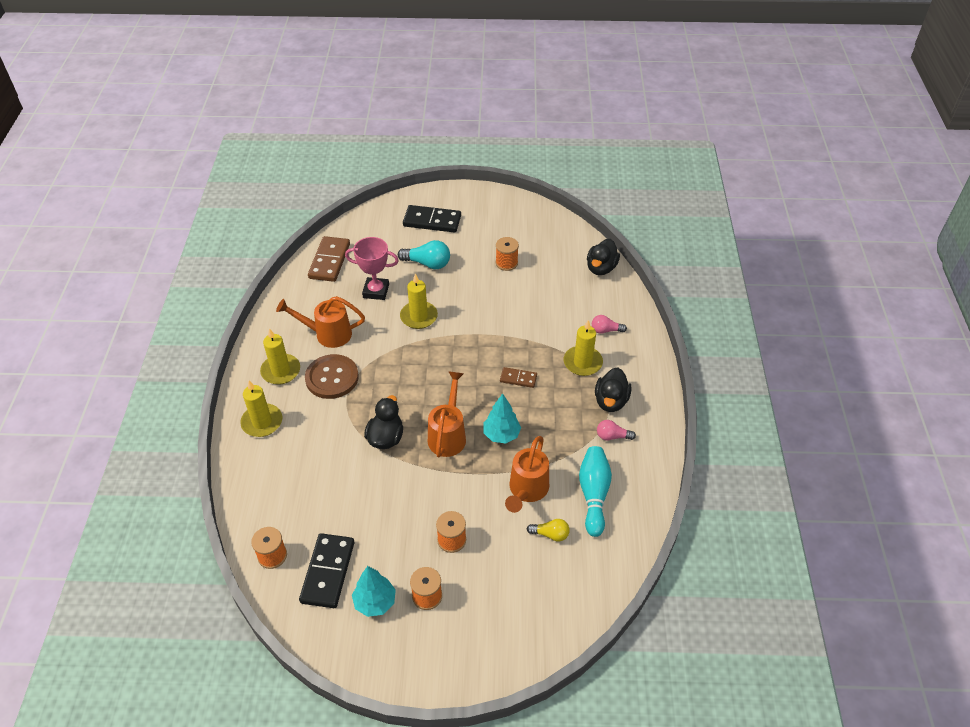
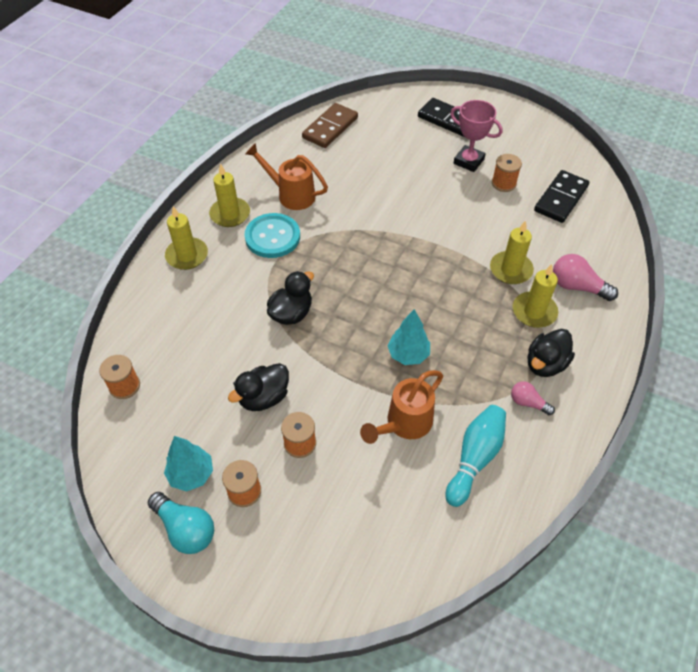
camera: 25 degrees right, 5 degrees up
(328, 572) = (165, 424): black domino -> black domino (561, 199)
(332, 378) = (272, 237): brown button -> turquoise button
(376, 291) = (358, 169): pink trophy -> pink trophy (468, 161)
(419, 317) = (387, 207): yellow candle -> yellow candle (510, 270)
(427, 263) = (423, 159): turquoise light bulb -> turquoise light bulb (185, 529)
(448, 435) = (353, 334): orange watering can -> none
(518, 379) = (455, 303): brown domino -> none
(550, 534) = (405, 481): yellow light bulb -> none
(601, 268) = (604, 220): black duck -> black duck (264, 397)
(605, 330) = (577, 287): pink light bulb -> pink light bulb, size x1.63

